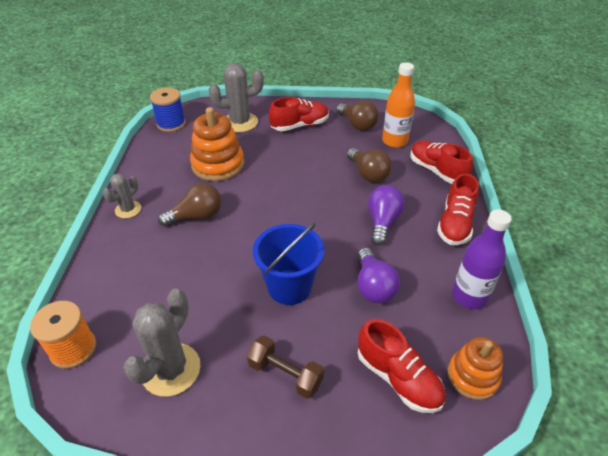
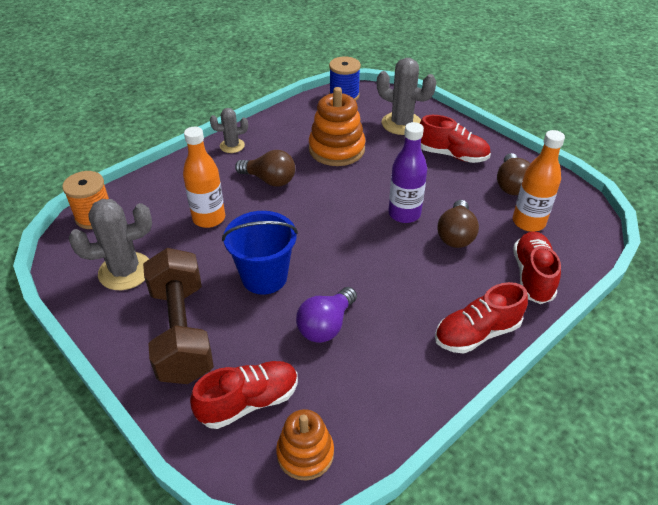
camera: 45 degrees right, 0 degrees up
(186, 276) = (209, 218): none -> orange bottle
(285, 374) = (182, 332): brown dumbbell -> brown dumbbell, size x1.86
(382, 222) = (408, 283): purple light bulb -> none
(398, 378) = (249, 402): red shoe -> red shoe turned 120 degrees counterclockwise
(469, 296) = (396, 398): purple bottle -> purple bottle (404, 214)

